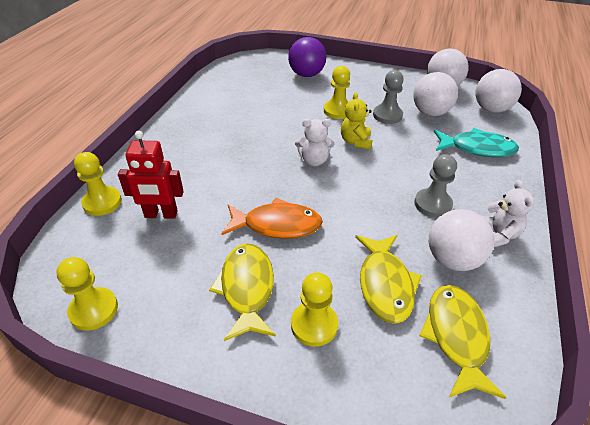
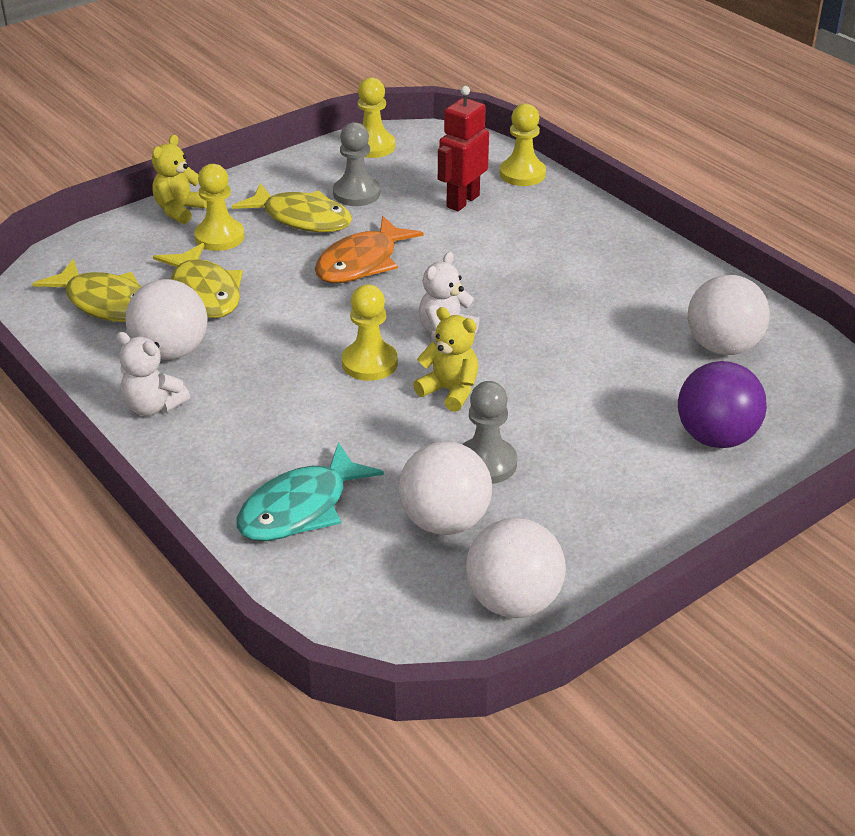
camera: 125 degrees right, 5 degrees down
(300, 387) = (179, 210): none -> yellow teddy bear
(337, 111) = (552, 415): yellow pawn -> yellow pawn (369, 363)
(385, 284) = (204, 293): yellow fish -> yellow fish turned 150 degrees counterclockwise
(432, 204) = (256, 387): grey pawn -> grey pawn (356, 194)
(491, 109) = (375, 615): white ball -> white ball (722, 347)

